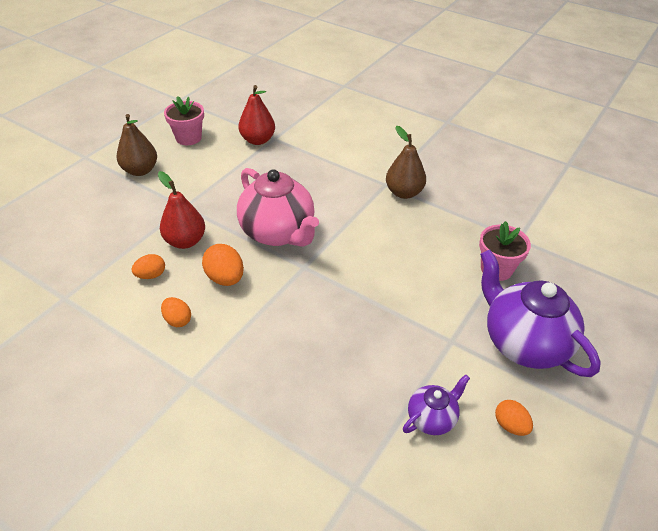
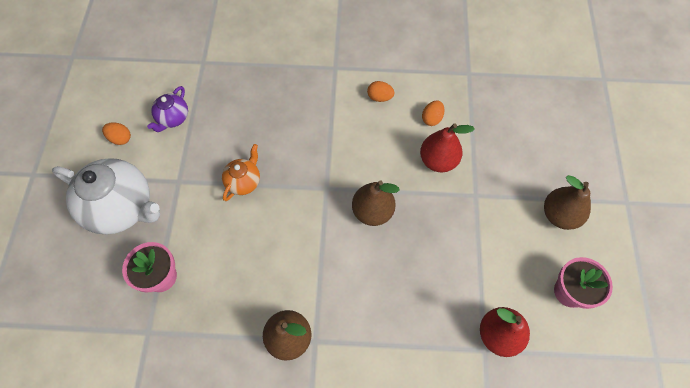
camera: 150 degrees right, 20 degrees up
(225, 278) = (377, 145): orange egg -> none
(278, 233) = (372, 211): pink teapot -> brown pear
(380, 308) = (244, 181): none -> orange teapot
(523, 343) = (122, 208): purple teapot -> white teapot

